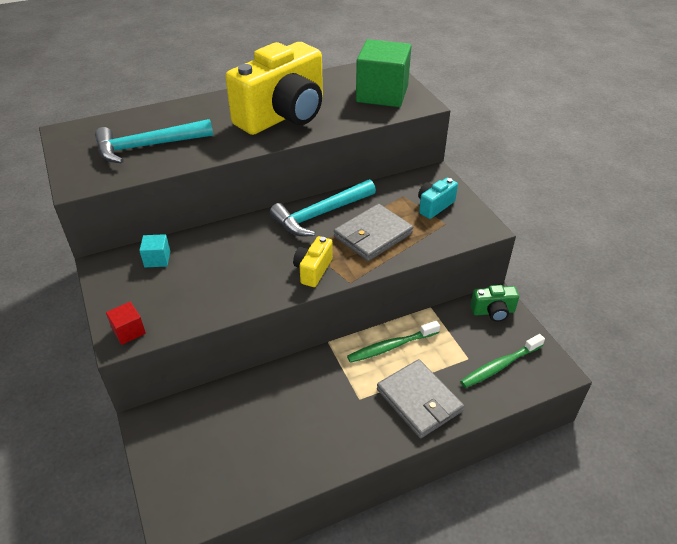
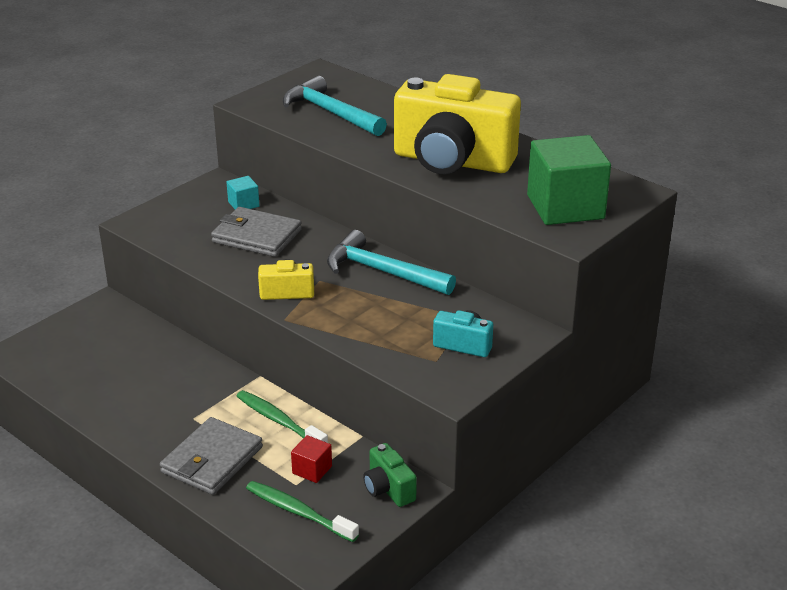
camera: 65 degrees right, 10 degrees down
(129, 331) = (144, 223): red cube -> red cube (312, 470)
(373, 235) = (372, 314): grey wallet -> grey wallet (256, 236)

